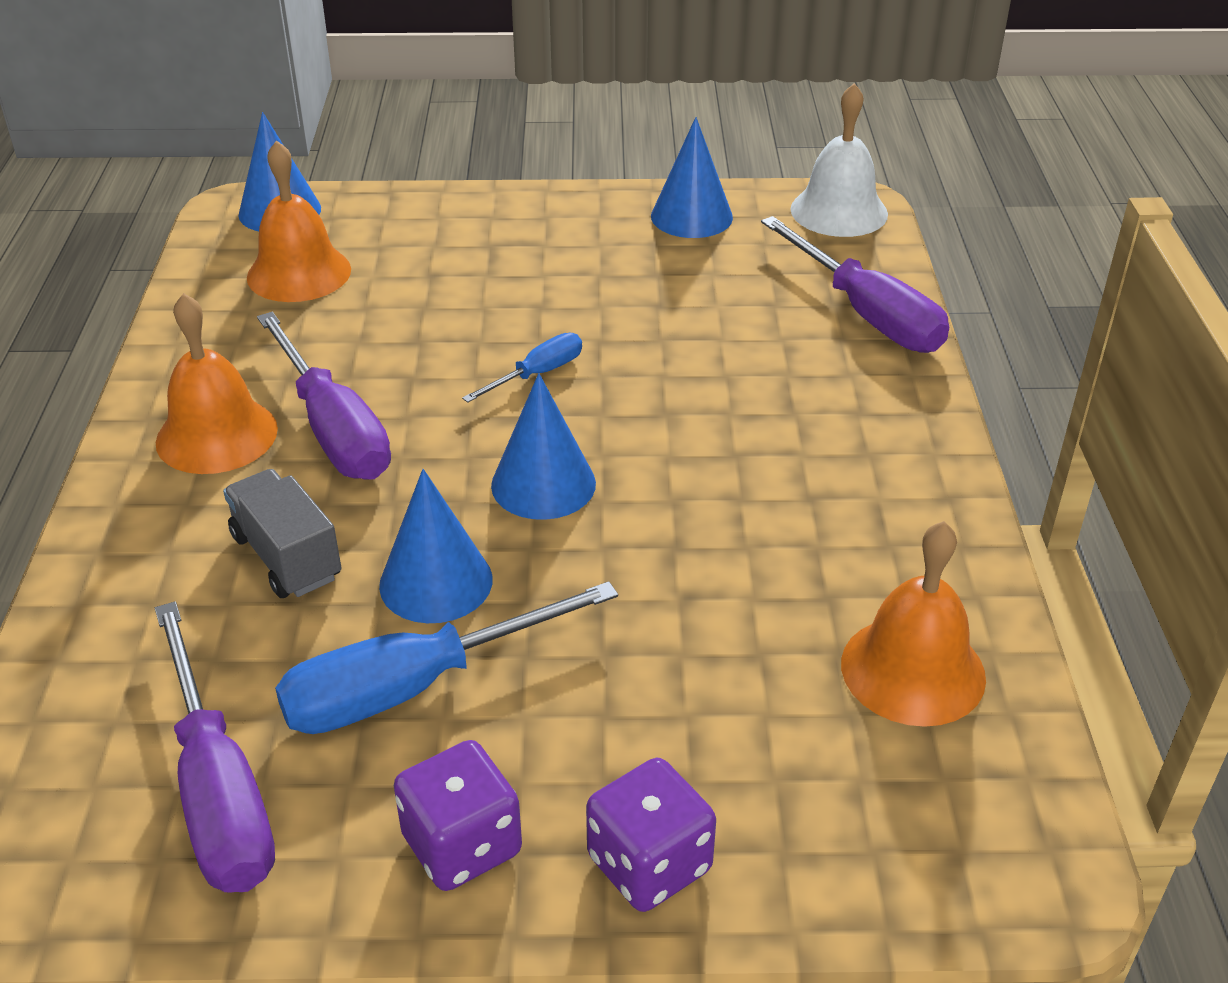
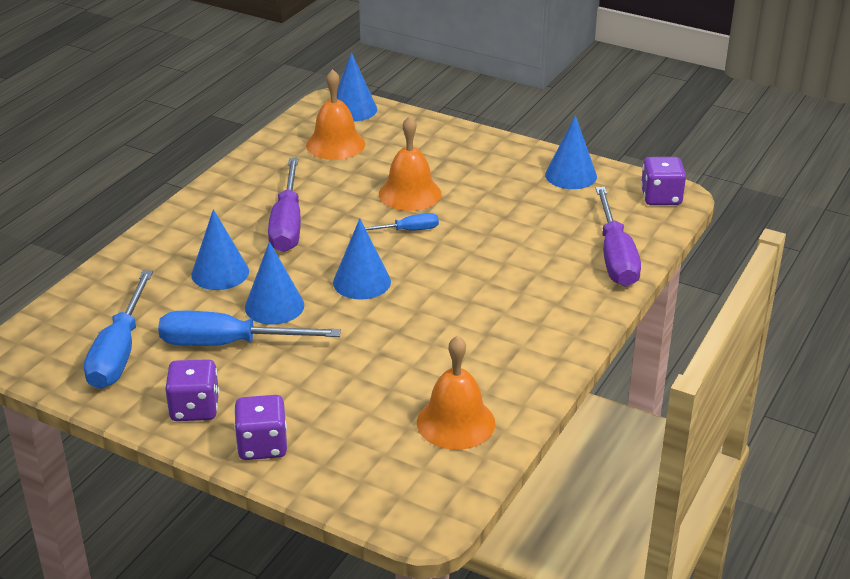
camera: 30 degrees right, 5 degrees down
(217, 435) = (233, 210): orange bell -> orange bell (410, 193)
(218, 790) = (119, 352): purple screwdriver -> blue screwdriver
(286, 557) = (220, 273): grey truck -> blue cone
(839, 211) = (661, 197): white bell -> purple dice

